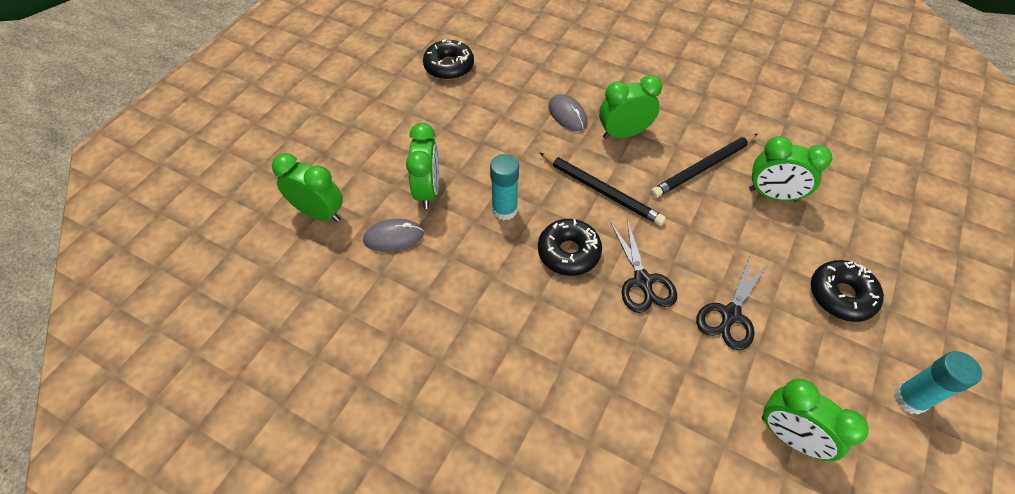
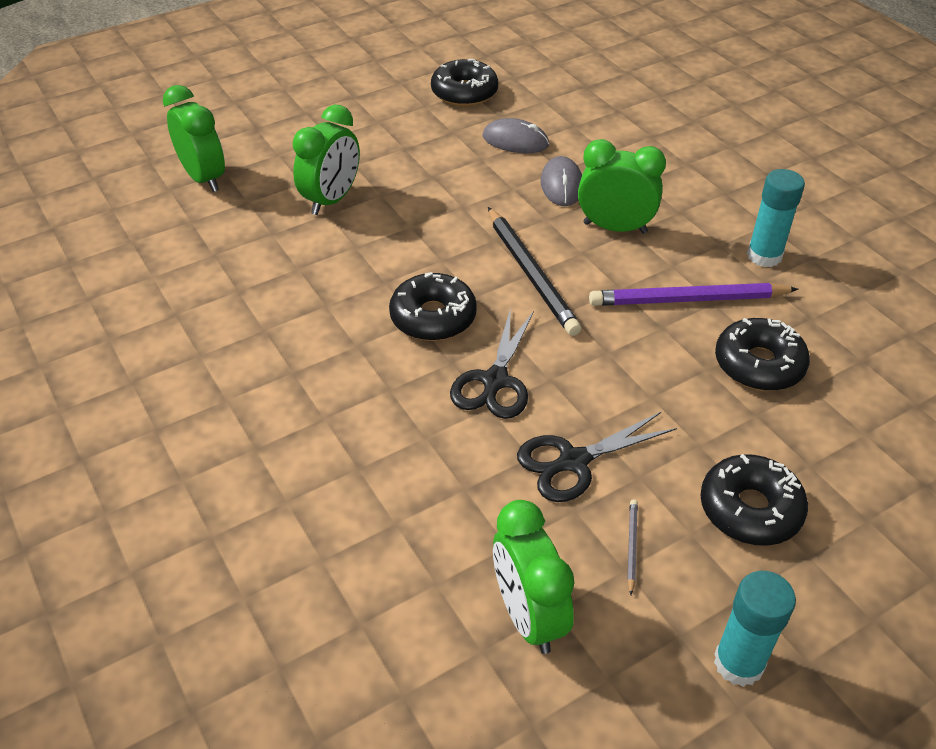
camera: 30 degrees right, 10 degrees down
(393, 237) = (257, 228): grey mouse -> grey mouse (515, 141)
(504, 210) = (398, 249): turquoise glue stick -> turquoise glue stick (764, 256)
(703, 167) = (688, 299): black pencil -> purple pencil
(773, 195) = (758, 364): green clock -> black donut
(804, 355) = (631, 546): none -> grey pencil

